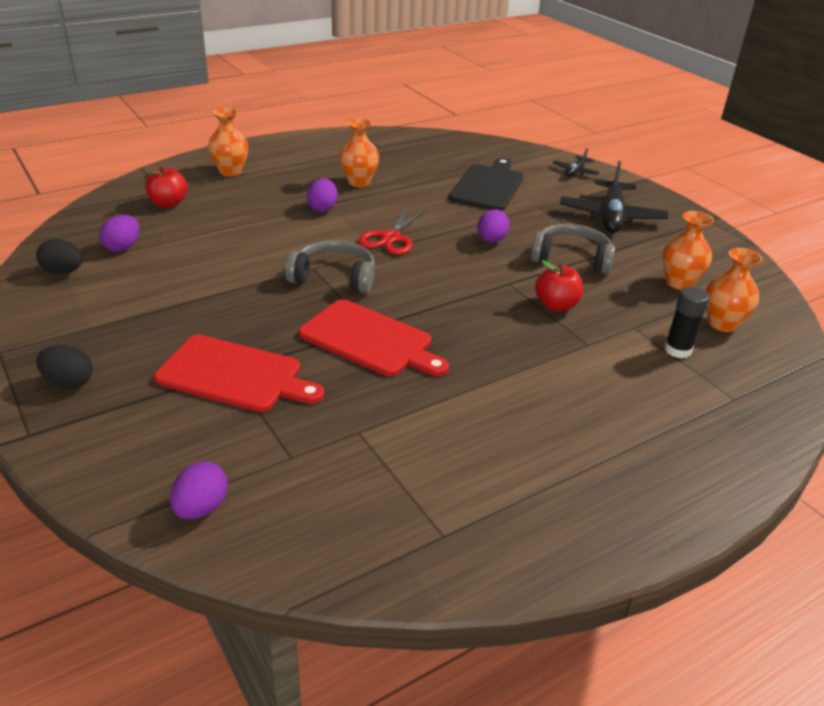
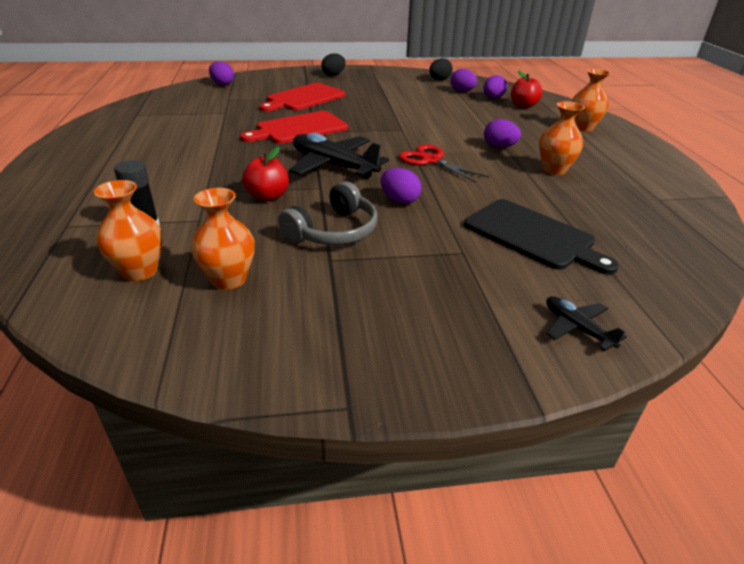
camera: 115 degrees right, 0 degrees up
(146, 224) = (492, 98): none -> purple egg
(334, 277) = (383, 132): grey headphones -> none
(611, 217) = (412, 299): black plane -> black plane (333, 166)

